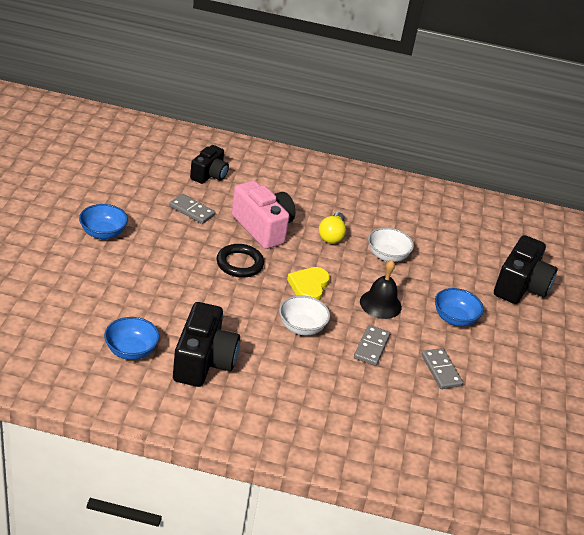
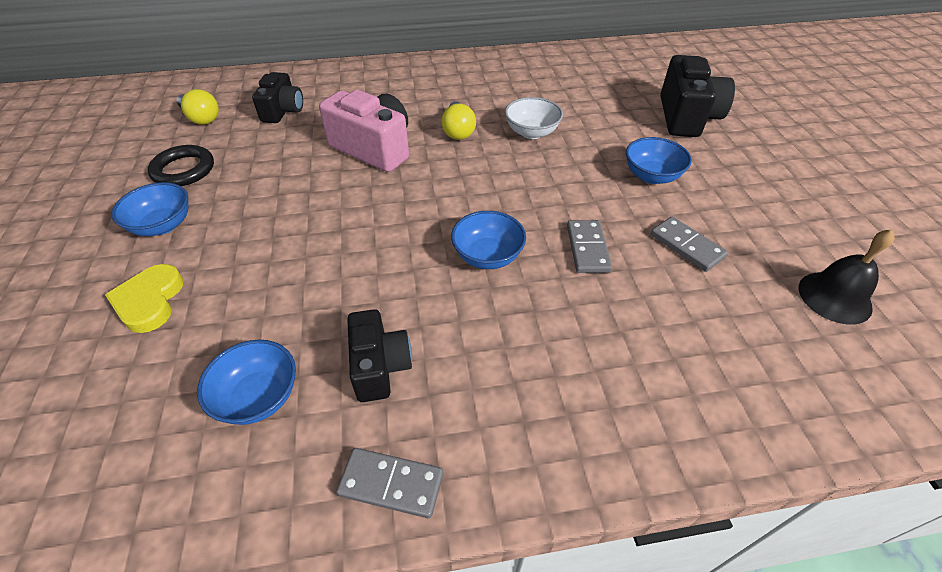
camera: 15 degrees left, 10 degrees up
(149, 161) = (201, 118): none -> yellow light bulb
(192, 210) = (277, 157): grey domino -> grey domino (391, 483)
(203, 361) = (380, 366): black camera -> black camera, size x0.64
(239, 264) = (366, 201): black ring -> black ring (183, 170)
(301, 327) = (487, 256): white bowl -> blue bowl
(309, 286) = (466, 199): yellow heart -> yellow heart (149, 301)
(380, 304) = (561, 189): black bell -> black bell (834, 297)

